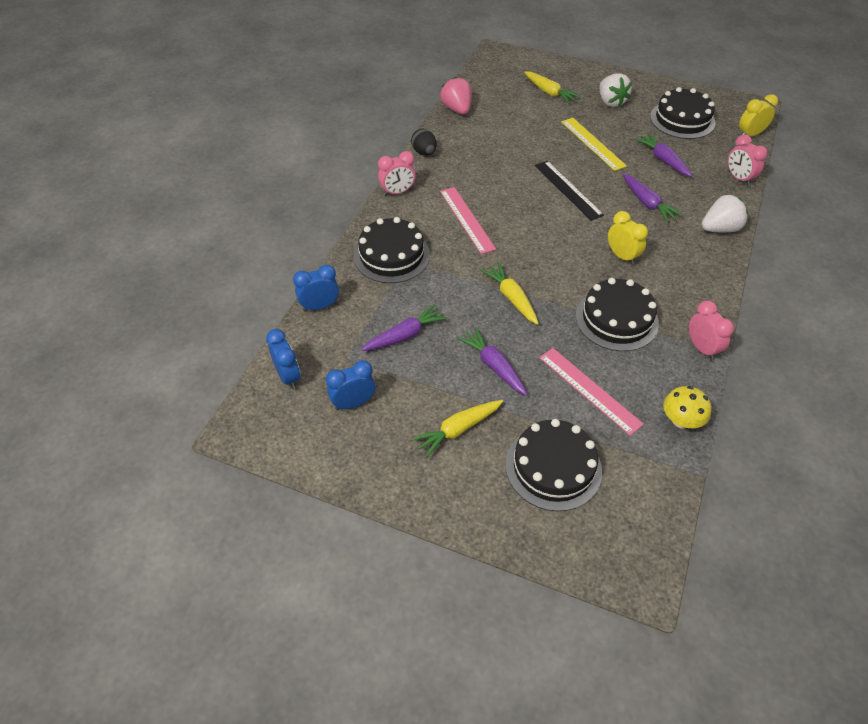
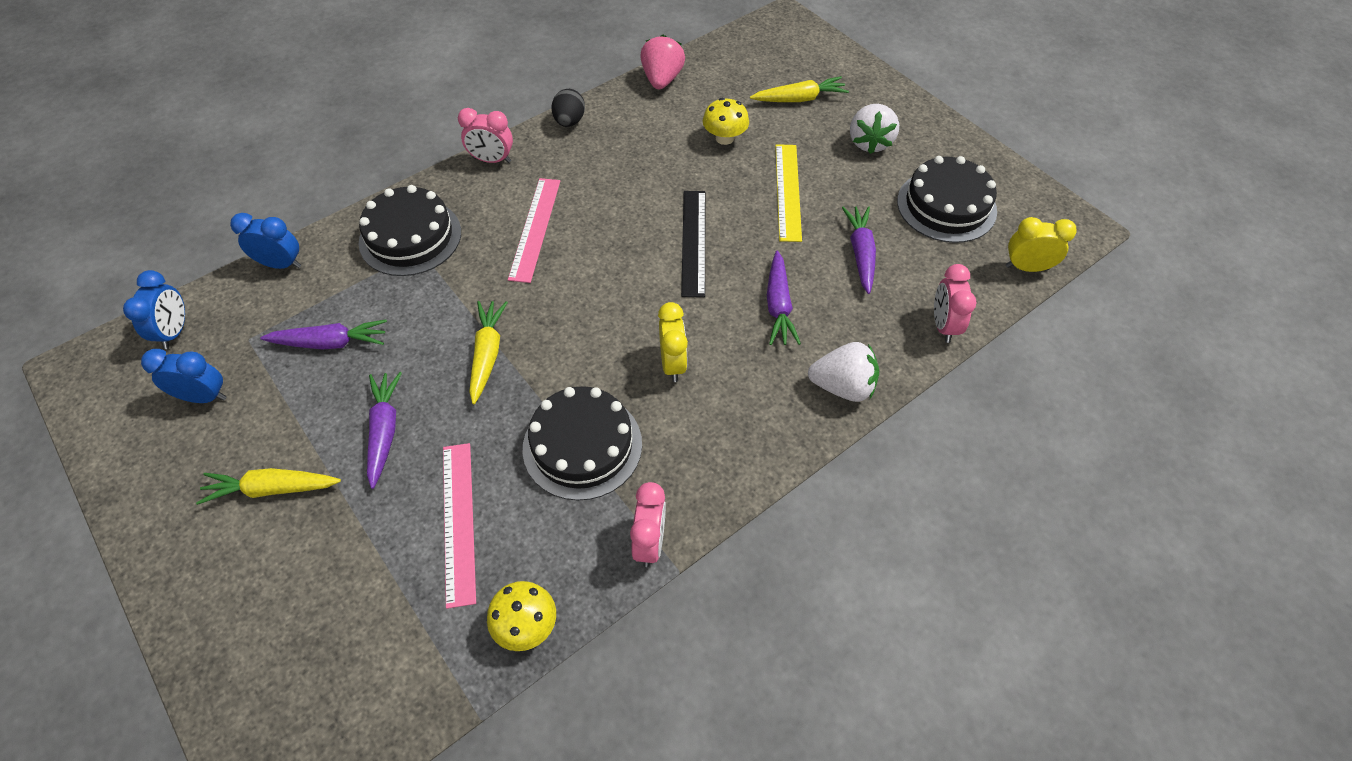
camera: 30 degrees right, 5 degrees up
(528, 128) = (724, 138): none -> yellow mushroom
(549, 92) = (799, 99): yellow carrot -> yellow carrot turned 90 degrees counterclockwise
(553, 467) = (323, 596): black cake -> none

